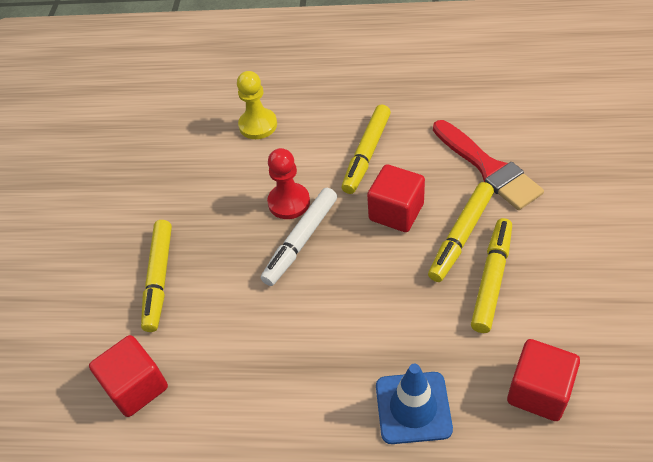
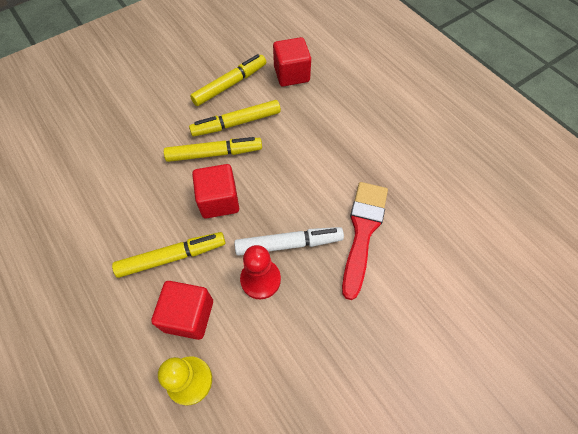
camera: 135 degrees left, 10 degrees up
(136, 387) = (474, 258): red cube -> red cube (189, 315)
(159, 279) = (399, 319): yellow marker -> yellow marker (230, 85)
(413, 407) = (346, 115): blue traffic cone -> none
(488, 168) = (140, 170): red brush -> red brush (363, 231)

